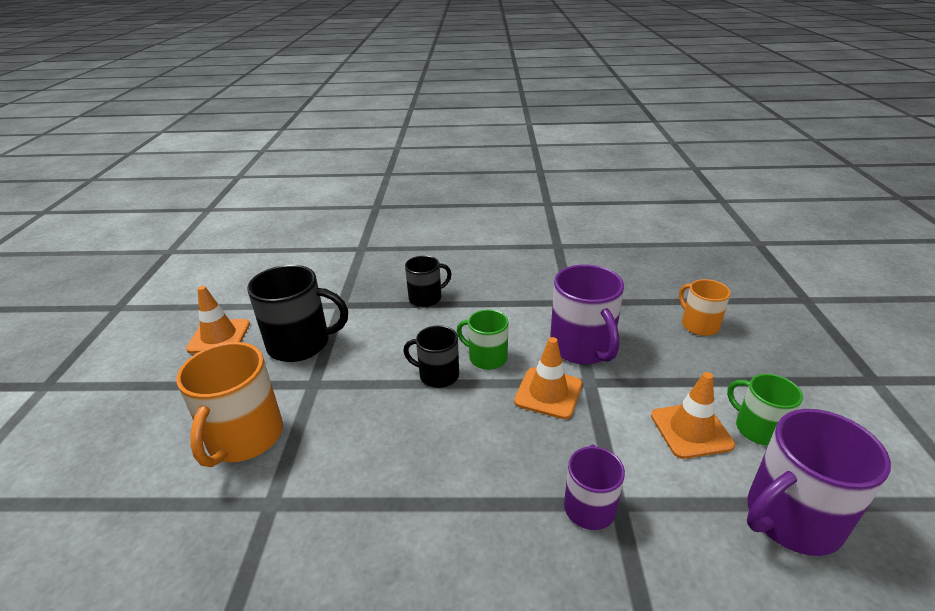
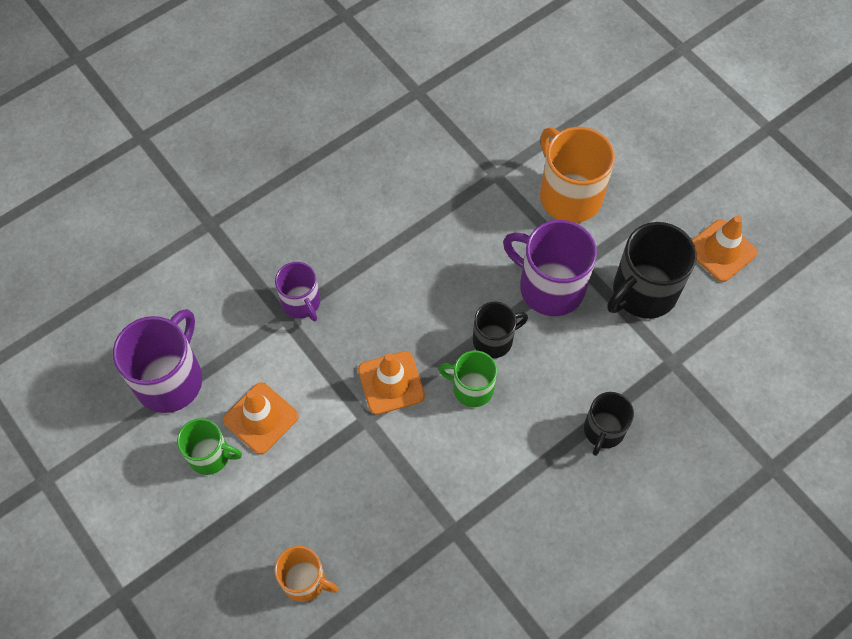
camera: 140 degrees right, 30 degrees up
(487, 357) = (471, 388): green mug -> green mug turned 150 degrees counterclockwise
(582, 347) = (398, 461): purple mug -> purple mug (550, 287)

